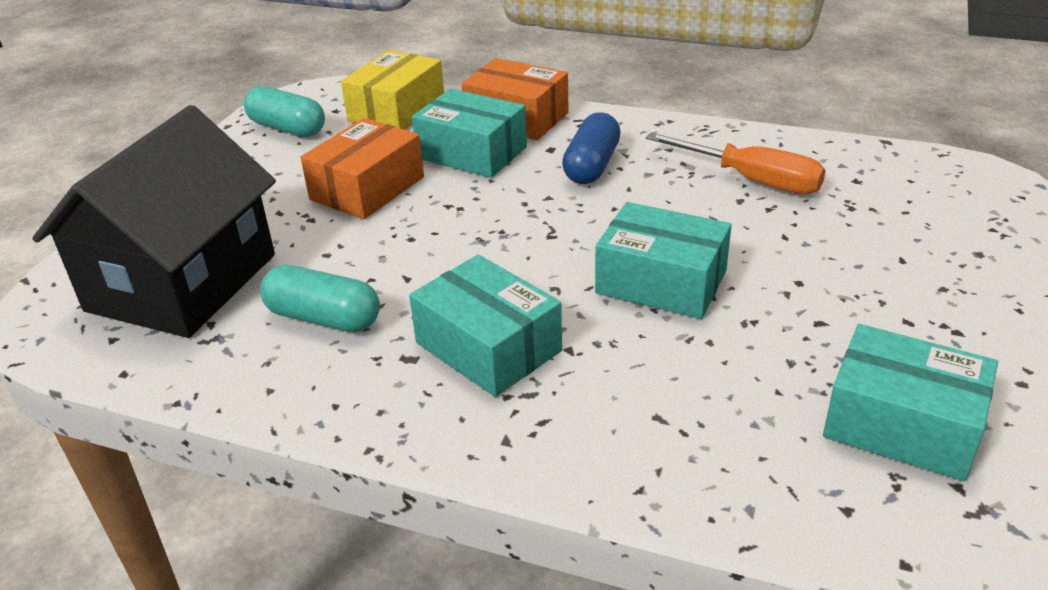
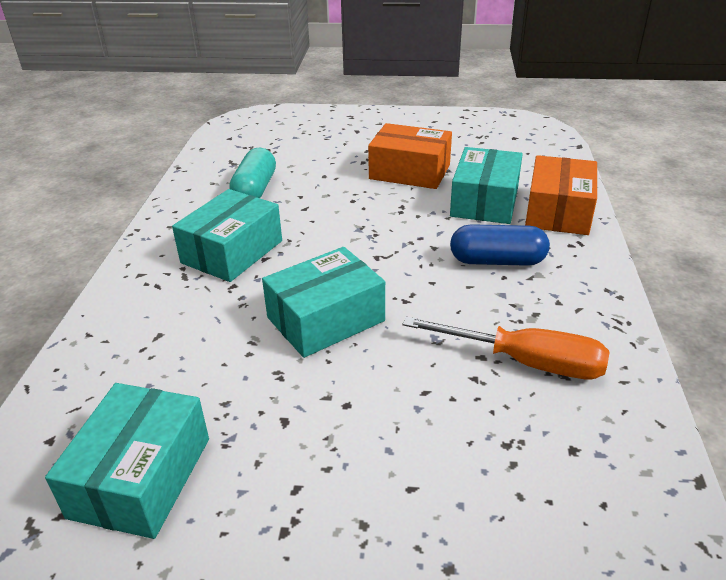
camera: 75 degrees right, 0 degrees up
(182, 282) = (282, 141): black house -> none
(287, 128) = (475, 128): turquoise capsule -> none
(397, 110) = (532, 159): yellow box -> none
(661, 282) = (326, 319): turquoise box -> turquoise box turned 45 degrees clockwise
(752, 180) = (525, 362): orange screwdriver -> orange screwdriver turned 90 degrees counterclockwise

